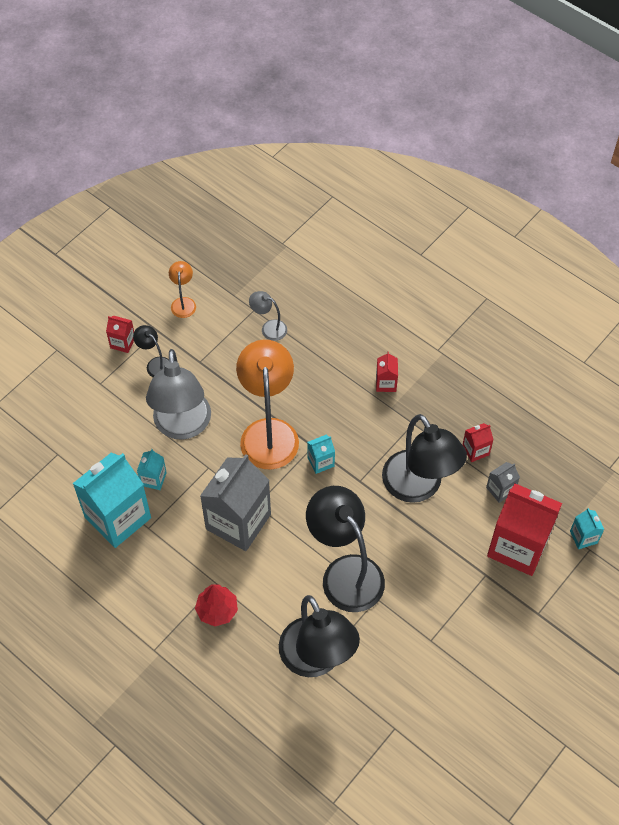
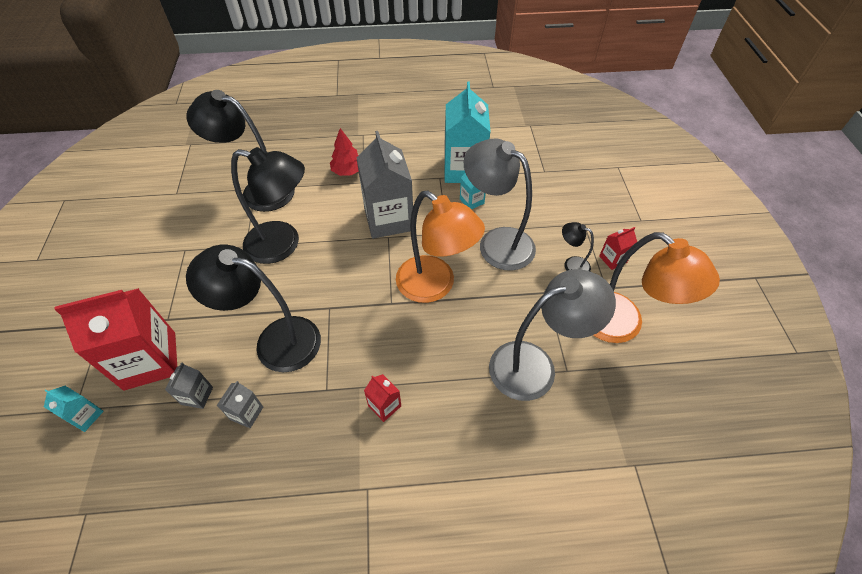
camera: 135 degrees right, 5 degrees down
(155, 364) = (571, 264): black lamp -> black lamp turned 150 degrees counterclockwise
(183, 303) = (622, 325): orange lamp -> orange lamp, size x2.18
(269, 328) = (535, 365): grey lamp -> grey lamp, size x2.18
(320, 462) = (373, 297): turquoise carton -> none
(475, 450) = (247, 413): red carton -> grey carton

